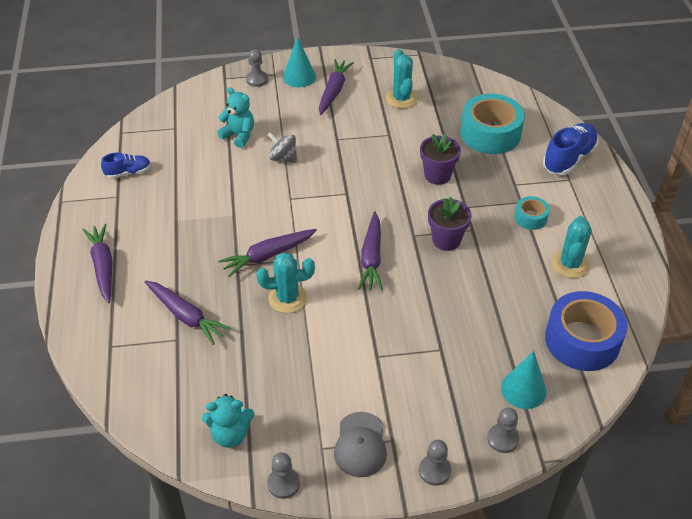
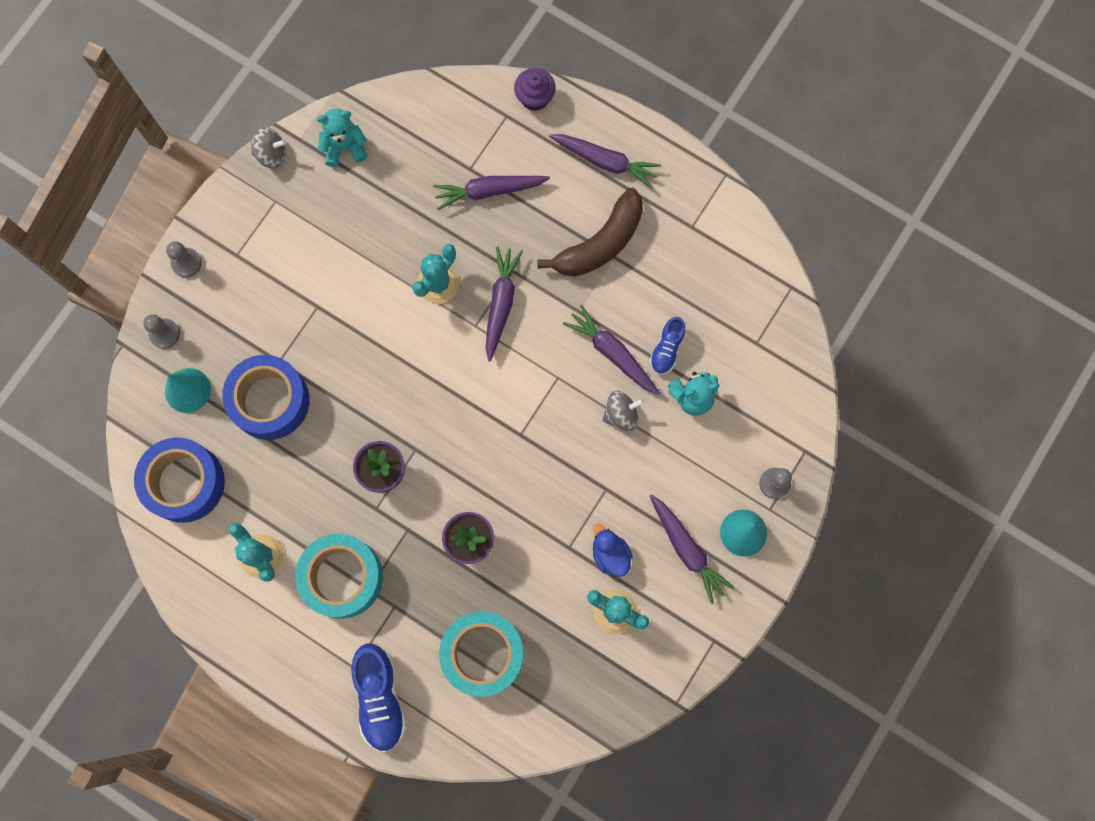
camera: 130 degrees right, 30 degrees up
(79, 339) = (535, 97): none -> purple cupcake
(128, 172) = (720, 256): blue shoe -> blue shoe (666, 349)
(172, 232) = (600, 243): none -> brown banana
(230, 434) = (344, 147): turquoise teddy bear -> turquoise teddy bear turned 45 degrees clockwise
(283, 483) = (271, 154): grey pawn -> grey spinning top
(360, 445) = (253, 230): grey cap -> none
(371, 258) = (421, 389): purple carrot -> purple carrot (612, 353)
(372, 117) = (610, 554): none -> blue duck
(473, 333) = (270, 401): none -> blue tape
(530, 217) = (342, 577): turquoise tape -> turquoise tape, size x2.02

